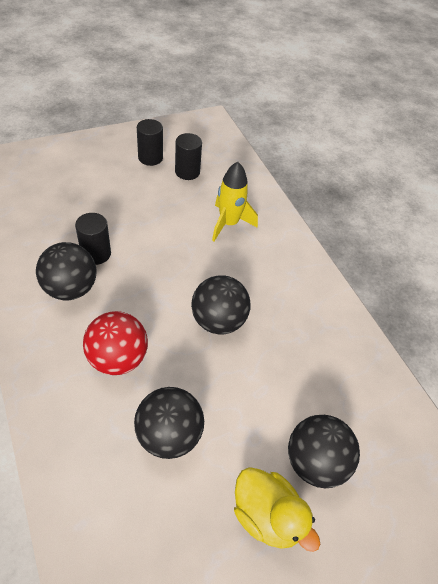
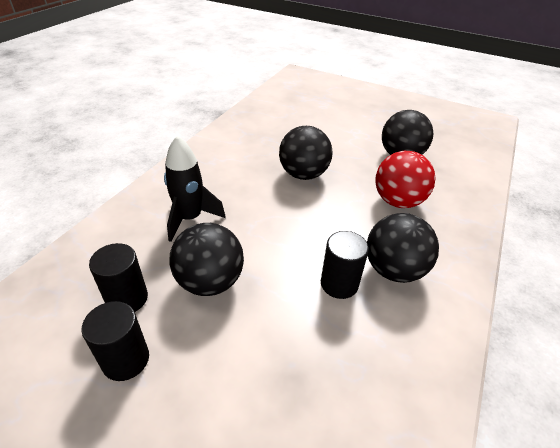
camera: 125 degrees left, 10 degrees down
(228, 224) = (190, 218): yellow rocket -> black rocket
(267, 515) = (382, 114): yellow duck -> none
(315, 462) = (337, 111): black ball -> black ball (210, 282)

